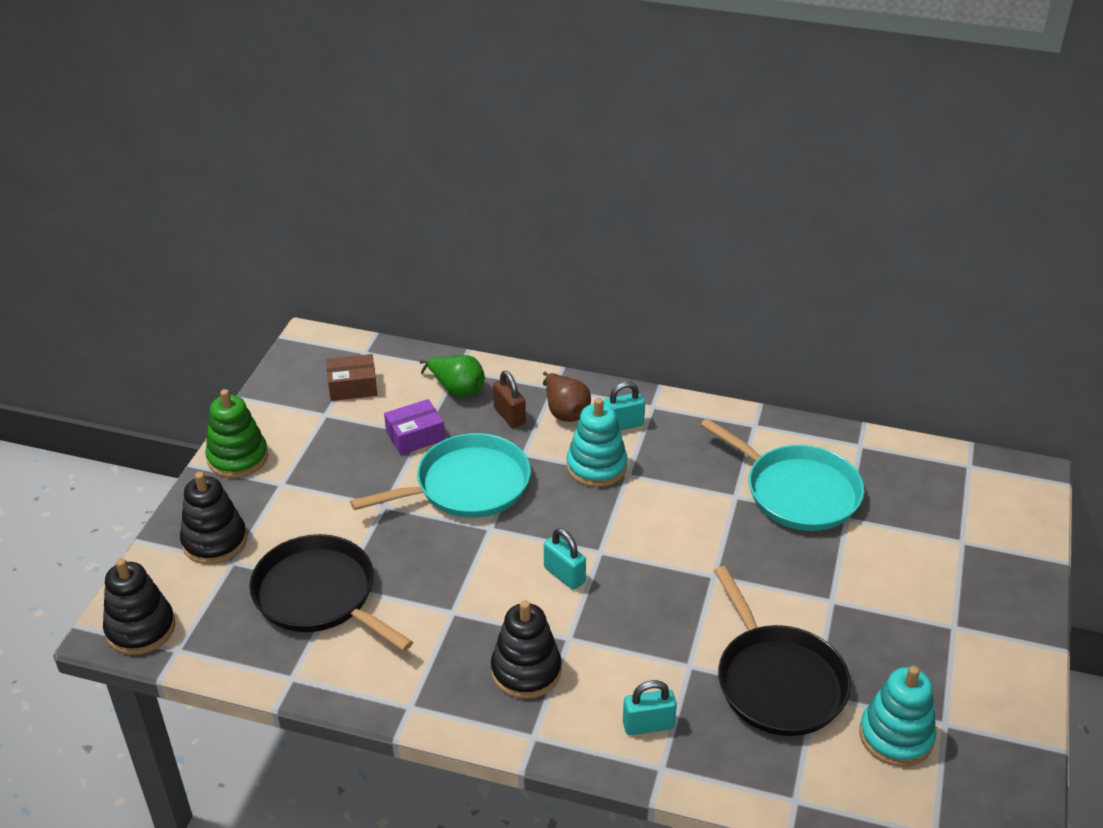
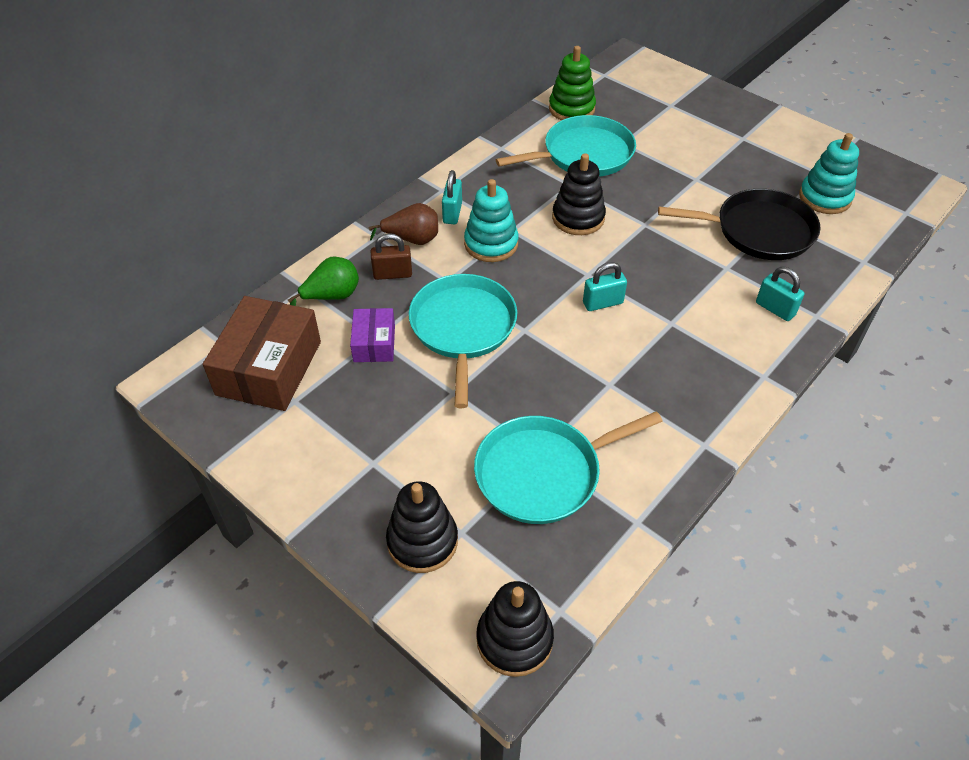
camera: 65 degrees left, 10 degrees up
(238, 458) = (308, 490): green stacking toy -> green stacking toy (571, 109)
(319, 595) = (543, 473): black pan -> turquoise pan
(352, 386) = (269, 368): brown box -> brown box, size x1.86
(526, 671) = (695, 359): black stacking toy -> black stacking toy (578, 218)
(648, 725) = (775, 309): turquoise padlock -> turquoise padlock turned 60 degrees counterclockwise

